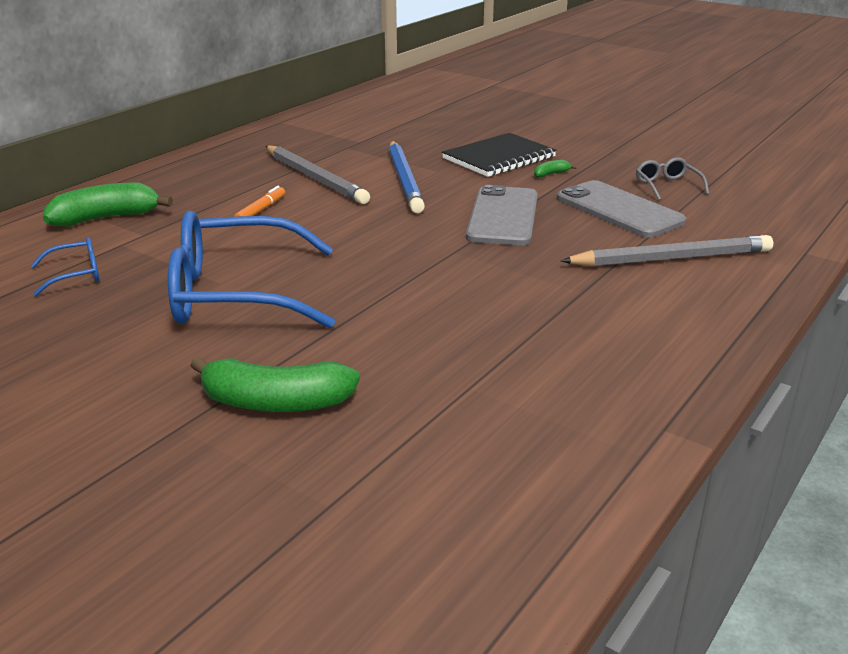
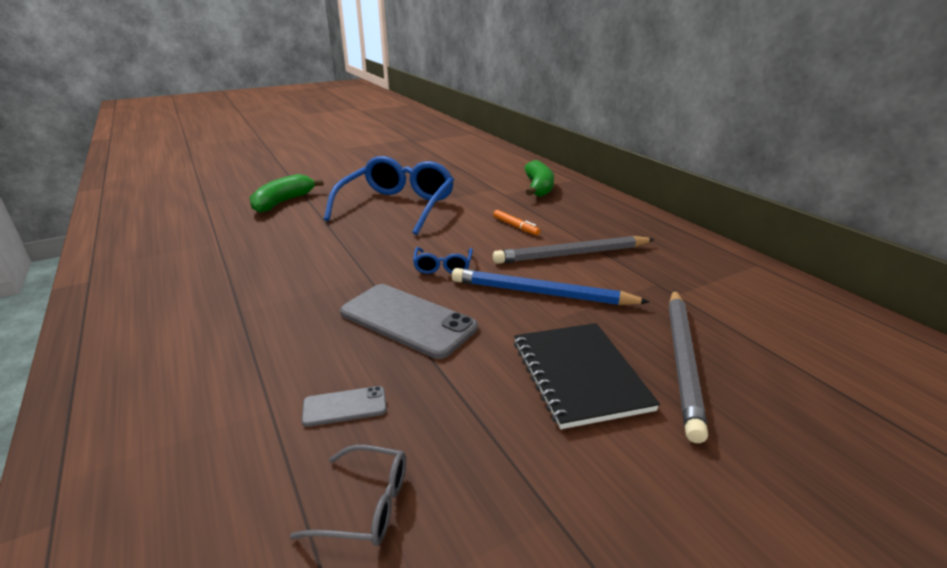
camera: 115 degrees right, 0 degrees up
(76, 274) = (464, 178): blue glasses -> blue glasses (443, 266)
(551, 174) = (495, 397): green banana -> none
(619, 210) = (344, 406): grey phone -> grey phone, size x0.48
(671, 258) = (210, 386): grey pencil -> grey pencil (682, 360)

